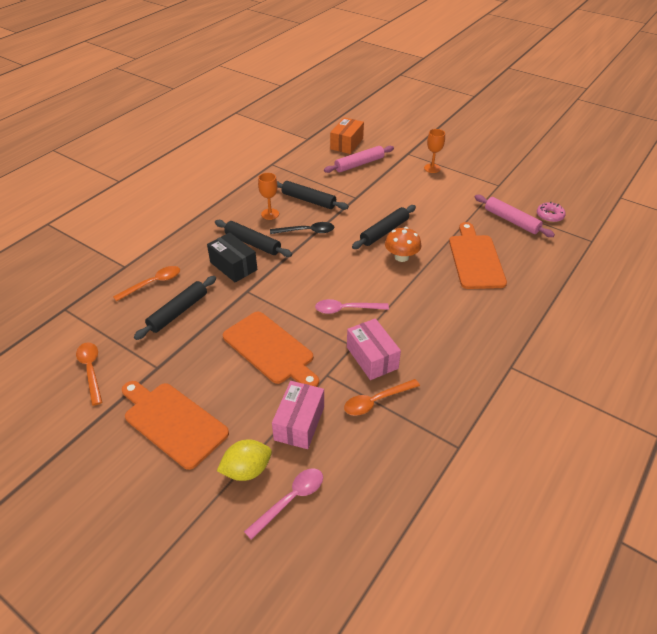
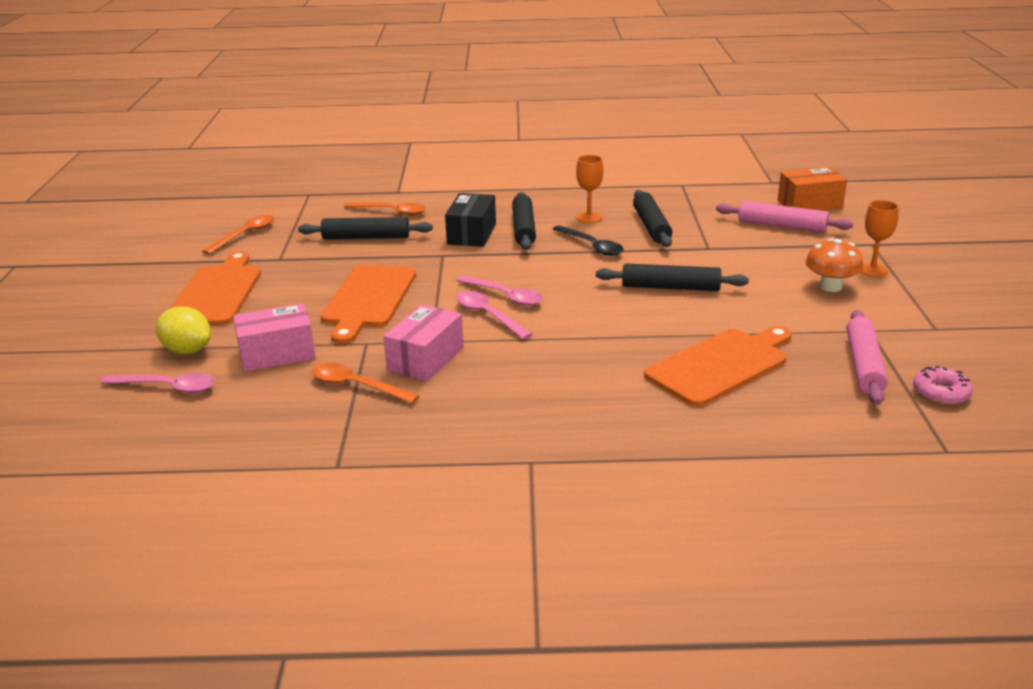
camera: 55 degrees right, 15 degrees down
(330, 292) = (505, 296): none -> pink spoon
(401, 257) = (638, 314): orange mushroom -> orange mushroom (830, 286)

